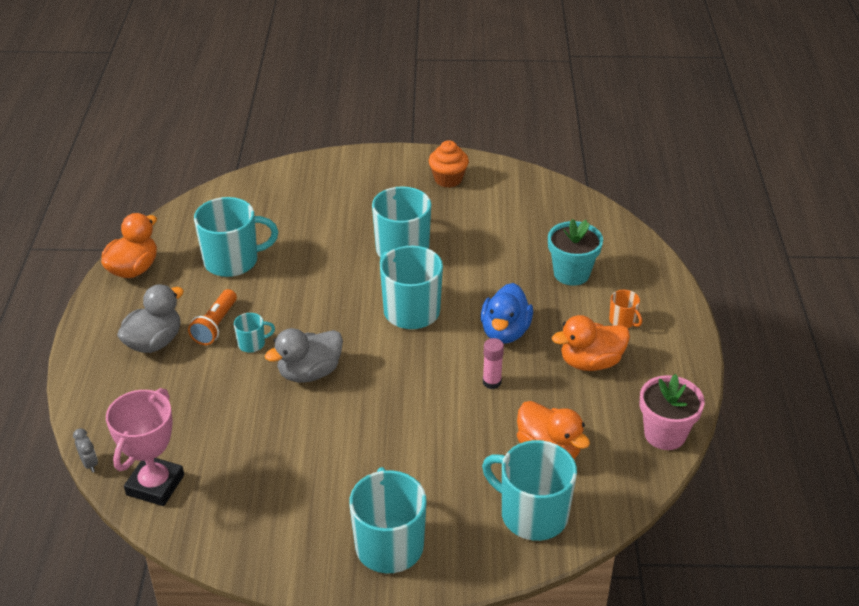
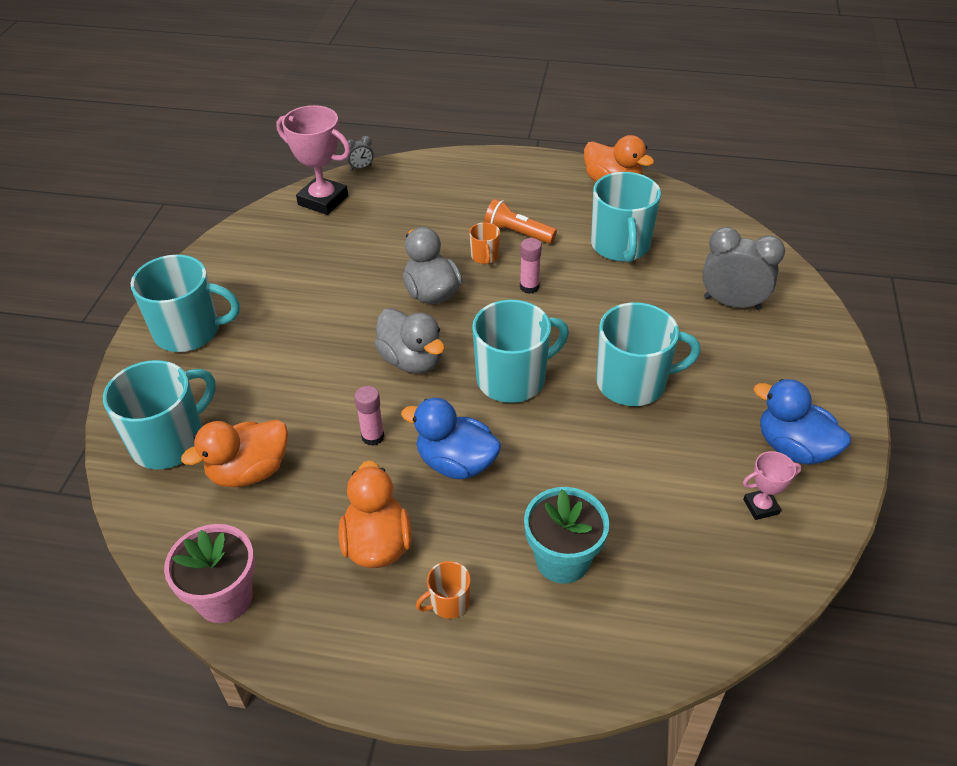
camera: 100 degrees right, 5 degrees up
(154, 342) = (501, 197): grey duck -> grey duck (412, 360)
(252, 343) = (485, 256): turquoise mug -> orange mug
(294, 311) = (529, 287): none -> pink glue stick
(304, 201) = (732, 303): none -> grey clock
(448, 179) = (793, 448): orange cupcake -> blue duck
(501, 194) = (761, 506): none -> pink trophy

